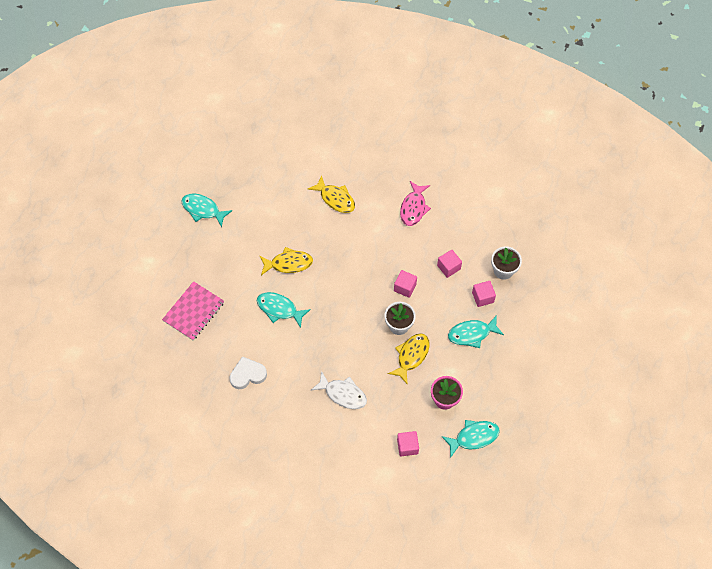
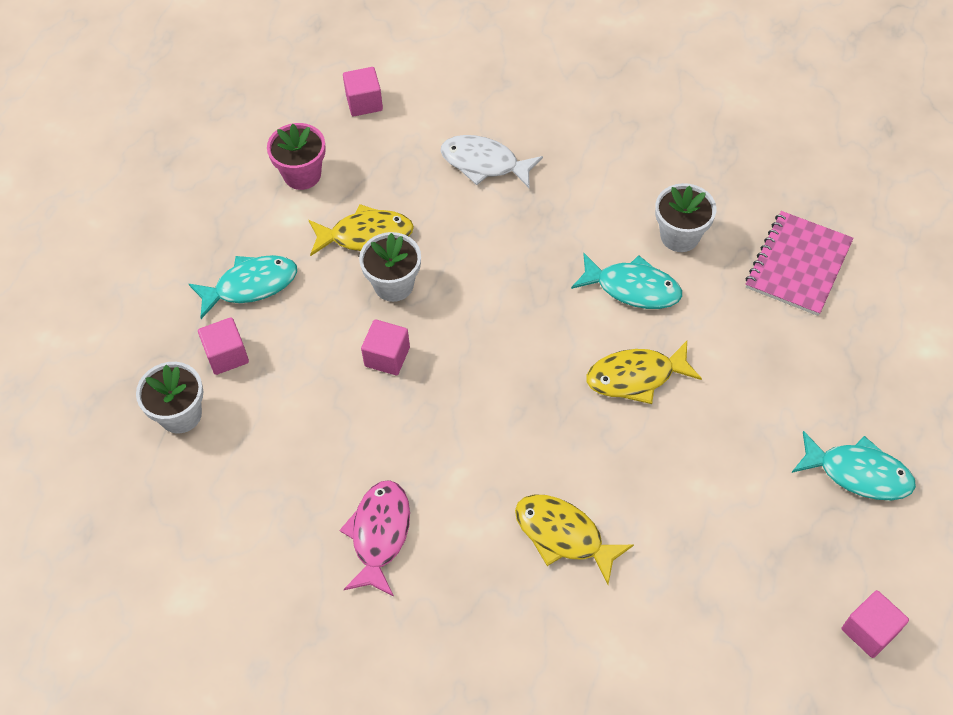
camera: 175 degrees right, 5 degrees down
(247, 374) = (661, 174): white heart -> none
(248, 335) = (680, 236): none -> white flower pot
(411, 356) = (366, 235): yellow fish -> yellow fish turned 120 degrees counterclockwise
(448, 267) = (297, 408): pink cube -> pink cube (869, 631)
(473, 437) = (252, 126): turquoise fish -> none

